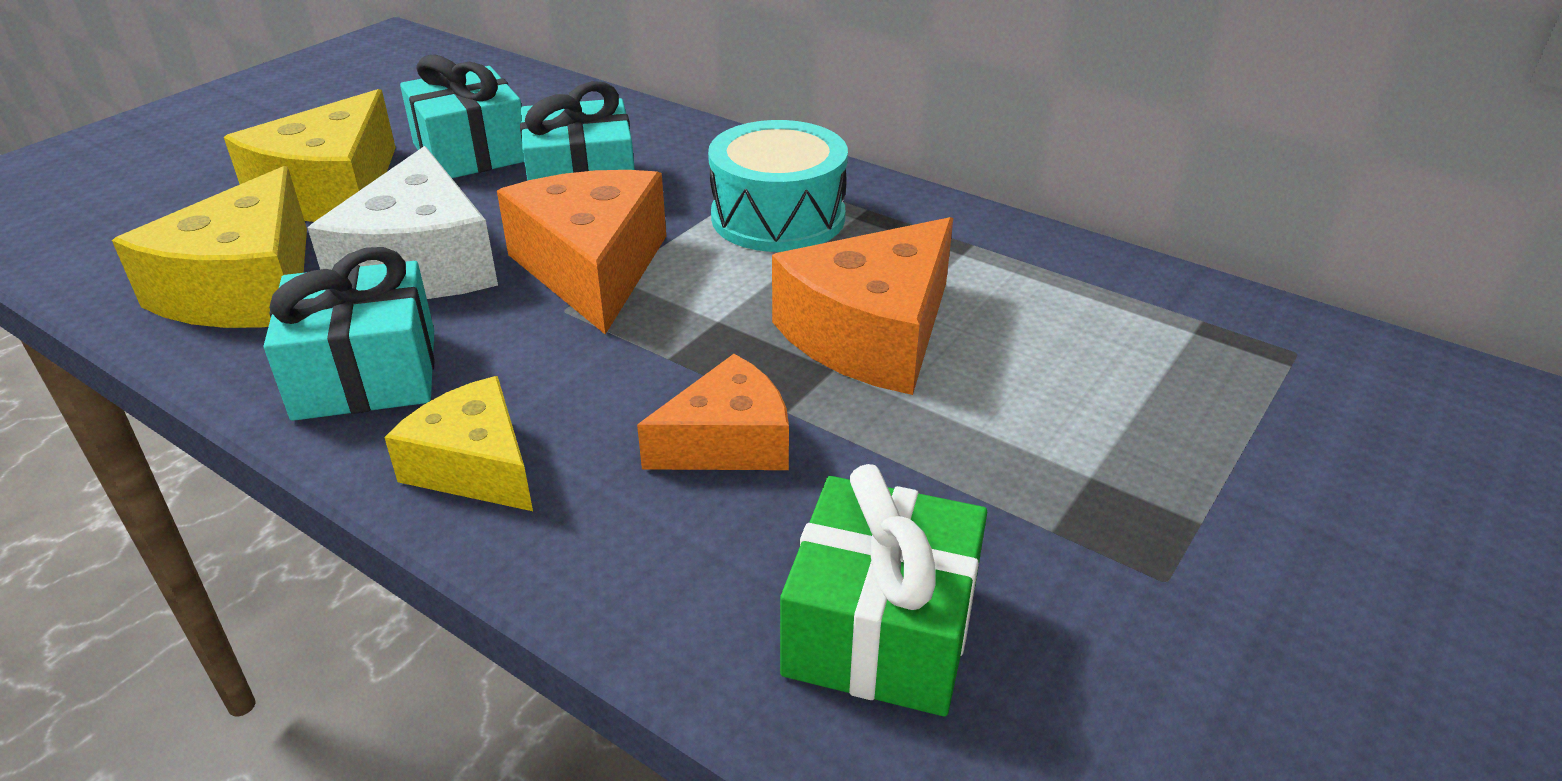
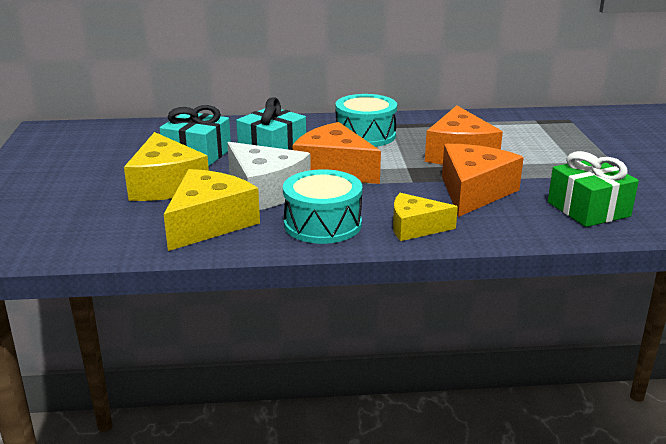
camera: 40 degrees left, 10 degrees down
(246, 288) = (209, 223): yellow cheese -> yellow cheese turned 120 degrees counterclockwise
(366, 374) = (322, 224): turquoise gift -> turquoise drum
(728, 442) = (474, 192): orange cheese -> orange cheese, size x1.58

